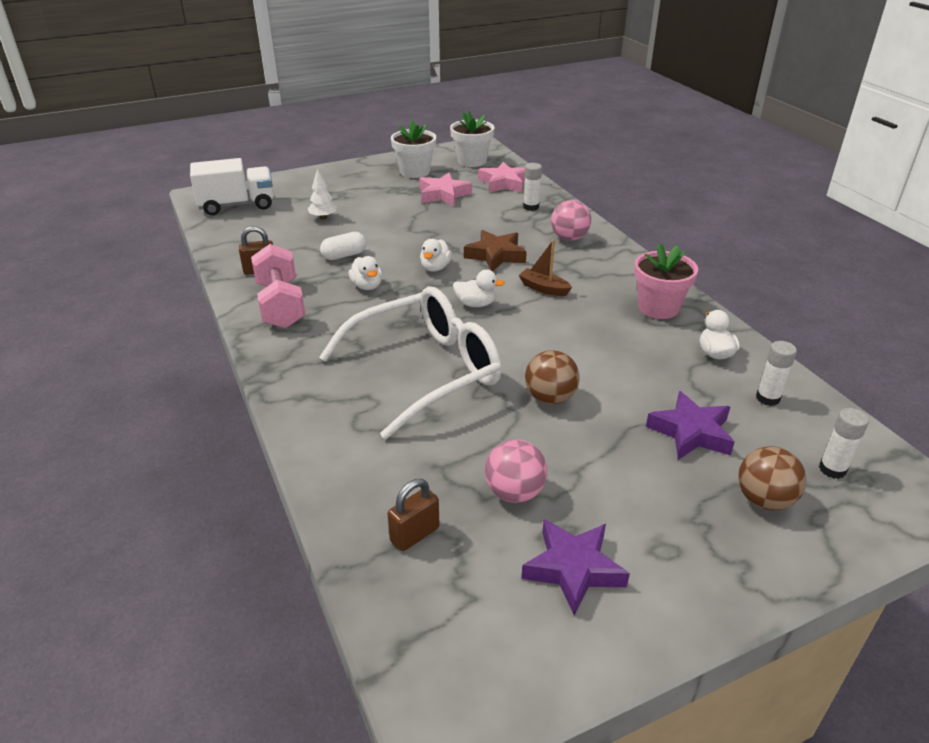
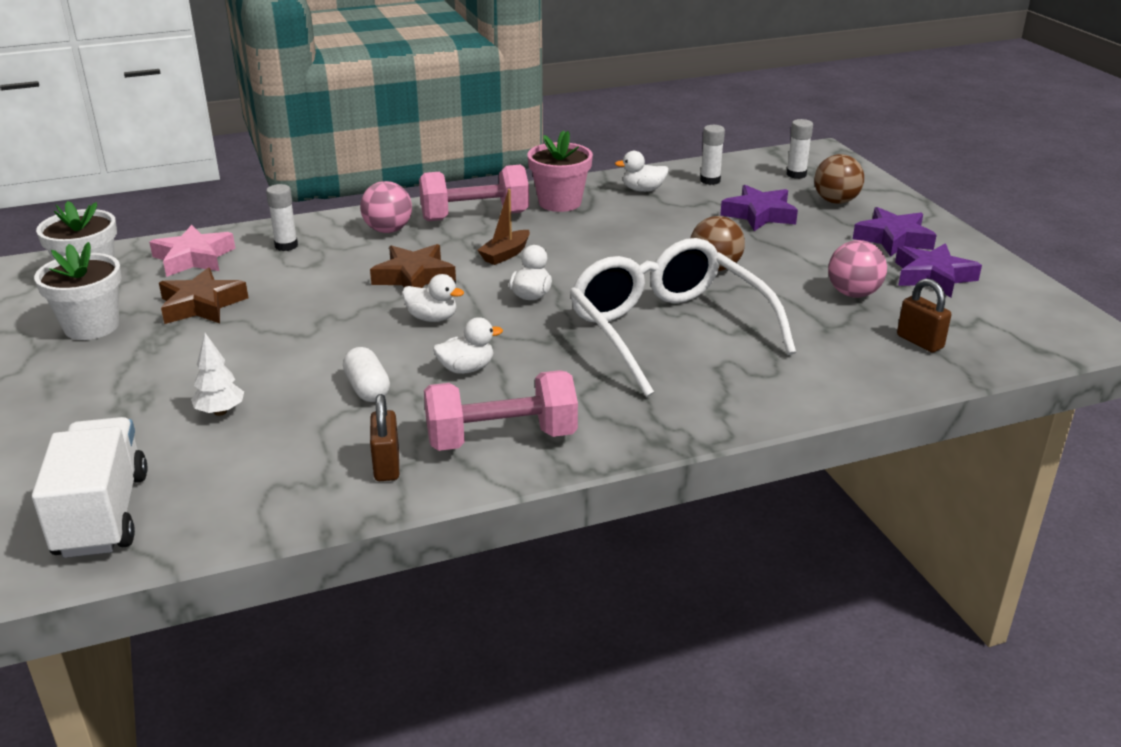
camera: 85 degrees left, 5 degrees down
(443, 194) = (201, 305): pink star -> brown star
(609, 270) = (475, 216): none -> pink dumbbell
(671, 544) = (893, 239): none -> purple star

